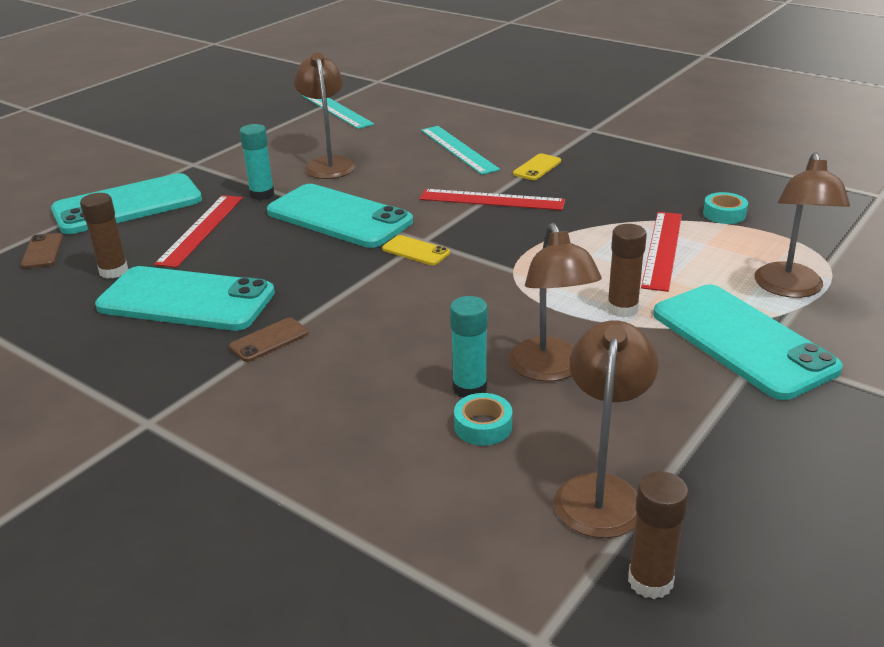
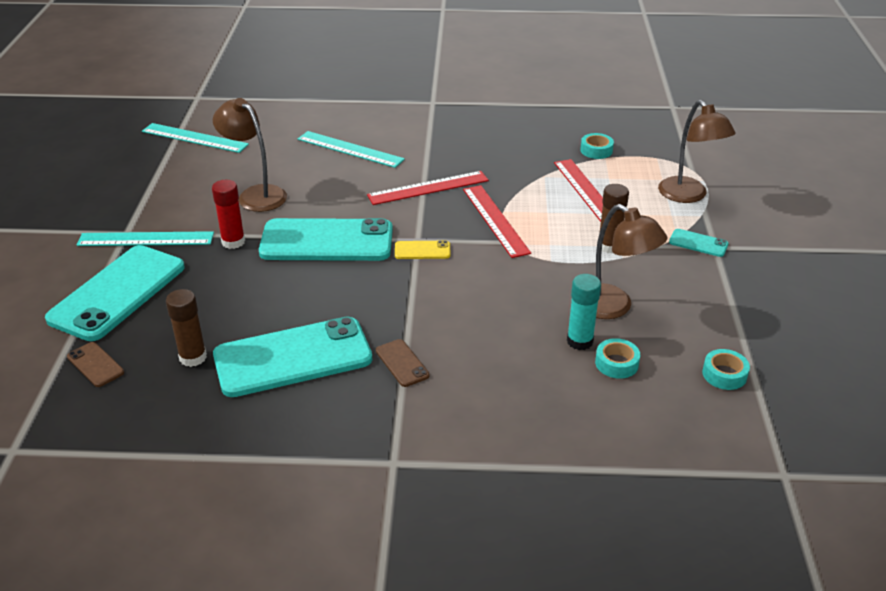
camera: 35 degrees left, 5 degrees up
(200, 173) = (146, 239): none -> turquoise ruler
(201, 229) = (221, 292): red ruler -> red ruler (495, 220)
(262, 194) = (233, 242): turquoise glue stick -> red glue stick
(269, 340) = (402, 363): brown phone -> brown phone turned 45 degrees counterclockwise
(537, 167) = (430, 149): yellow phone -> none
(601, 491) = (724, 374): brown lamp -> turquoise tape
(650, 581) = (800, 414): brown glue stick -> none
(742, 341) = (698, 243): turquoise phone -> turquoise phone, size x0.42

